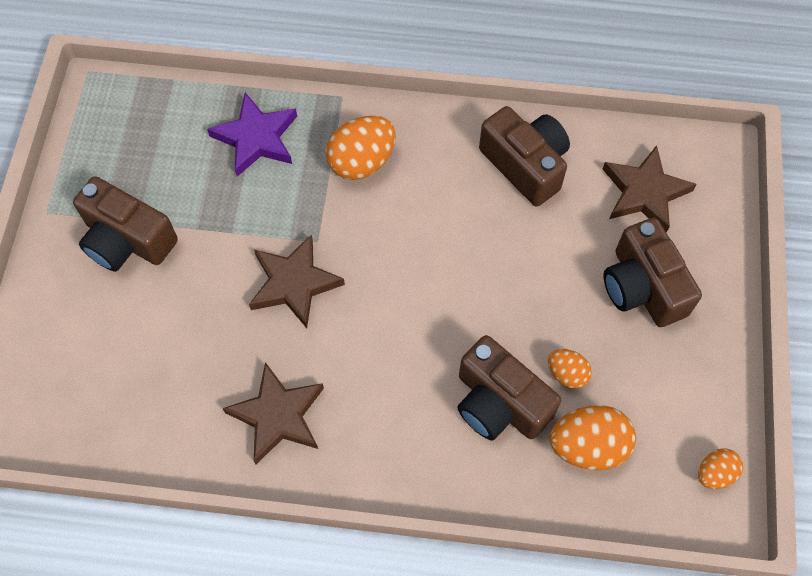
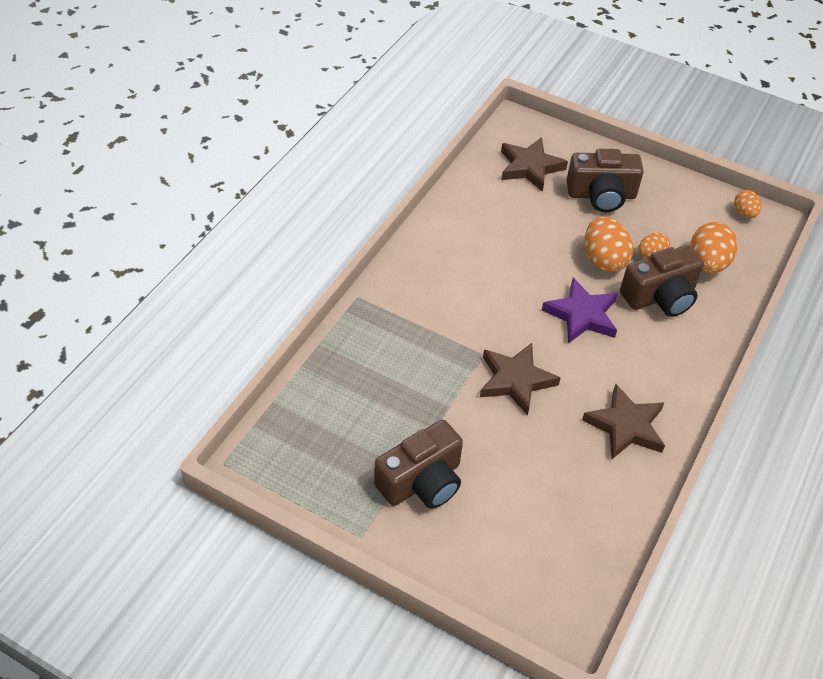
camera: 70 degrees left, 15 degrees down
(256, 138) = (367, 362): purple star -> purple star (582, 315)
(362, 162) = (426, 304): orange egg -> orange egg (603, 260)
(525, 165) = (477, 216): brown camera -> none

